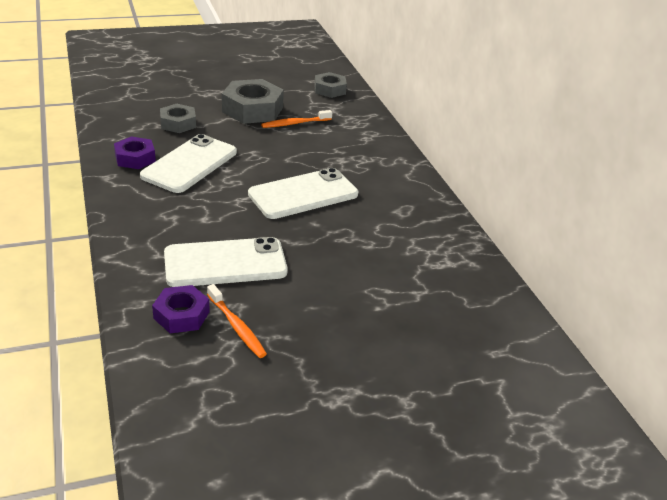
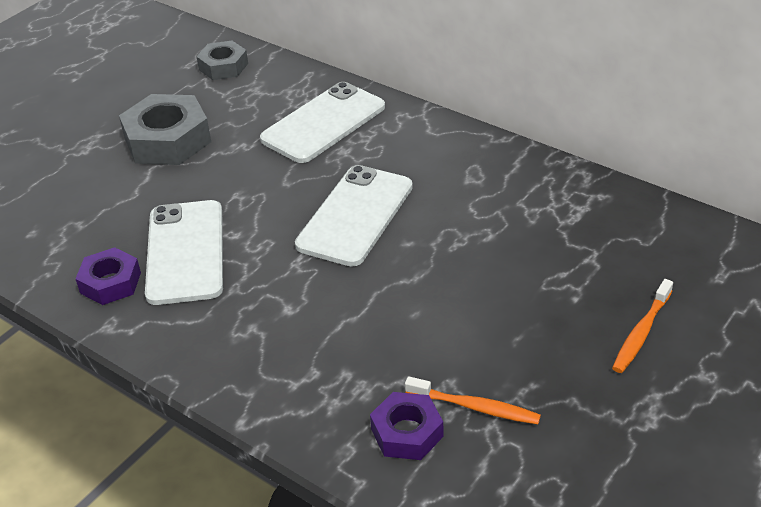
camera: 30 degrees left, 5 degrees up
(178, 123) = (102, 208): grey nut -> none
(225, 263) = (376, 346): white phone -> white phone (323, 123)
(295, 123) = (239, 132): orange toothbrush -> orange toothbrush (641, 333)

